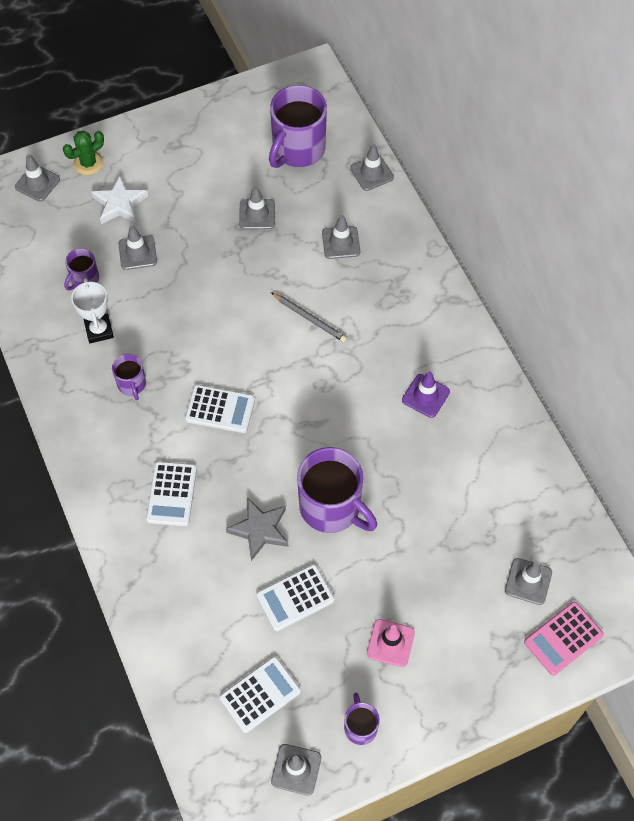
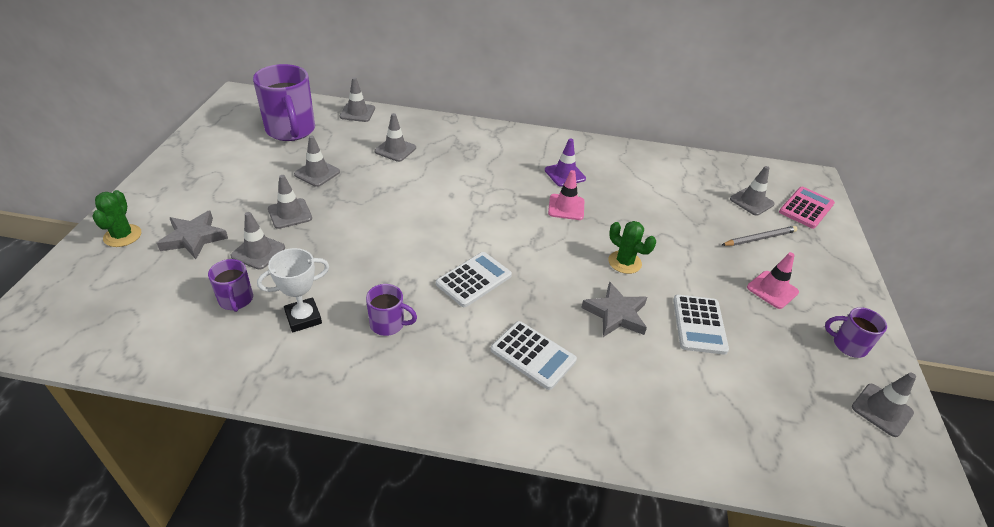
camera: 60 degrees left, 20 degrees down
(37, 183) = (85, 279): grey traffic cone -> grey traffic cone (290, 214)
(99, 330) = (303, 318): white trophy -> white trophy turned 45 degrees counterclockwise
(120, 204) = (194, 238): white star -> grey star
(260, 694) = (791, 397): white calculator -> none
(309, 318) = (442, 193): grey pencil -> grey pencil (759, 238)
(331, 507) = (624, 262): purple mug -> green cactus
(373, 424) = (566, 207): none -> pink traffic cone
(563, 638) = (806, 208): pink calculator -> pink calculator turned 135 degrees counterclockwise

